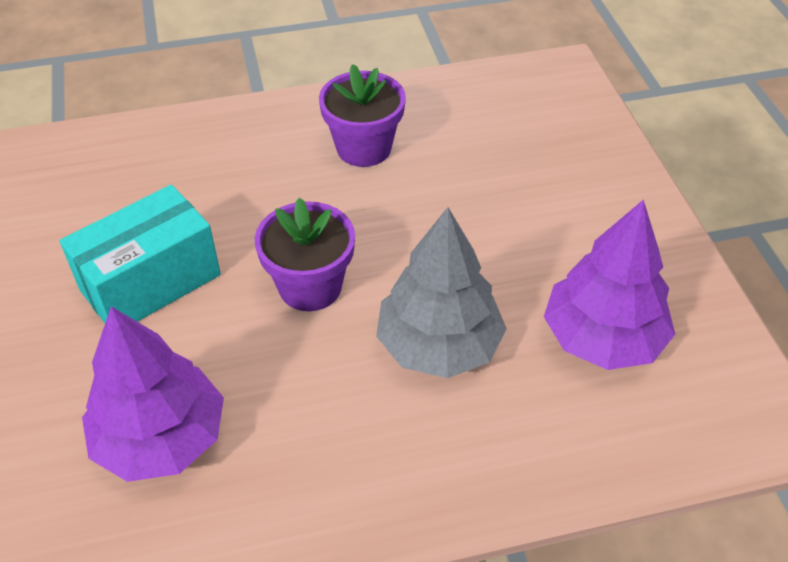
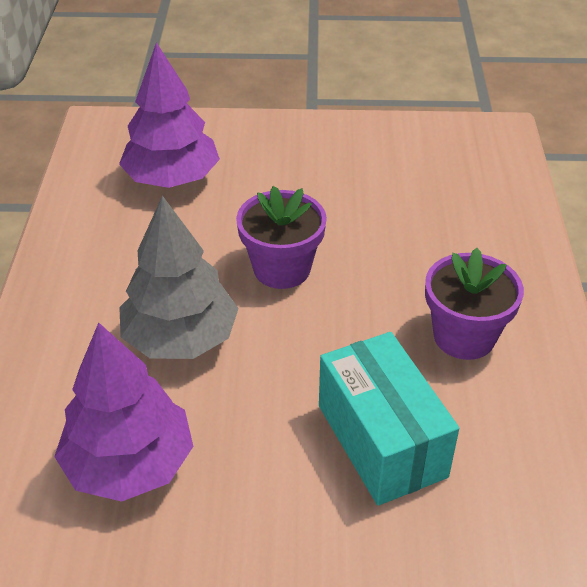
camera: 105 degrees right, 5 degrees down
(151, 282) = (321, 183): turquoise box -> turquoise box (381, 440)

